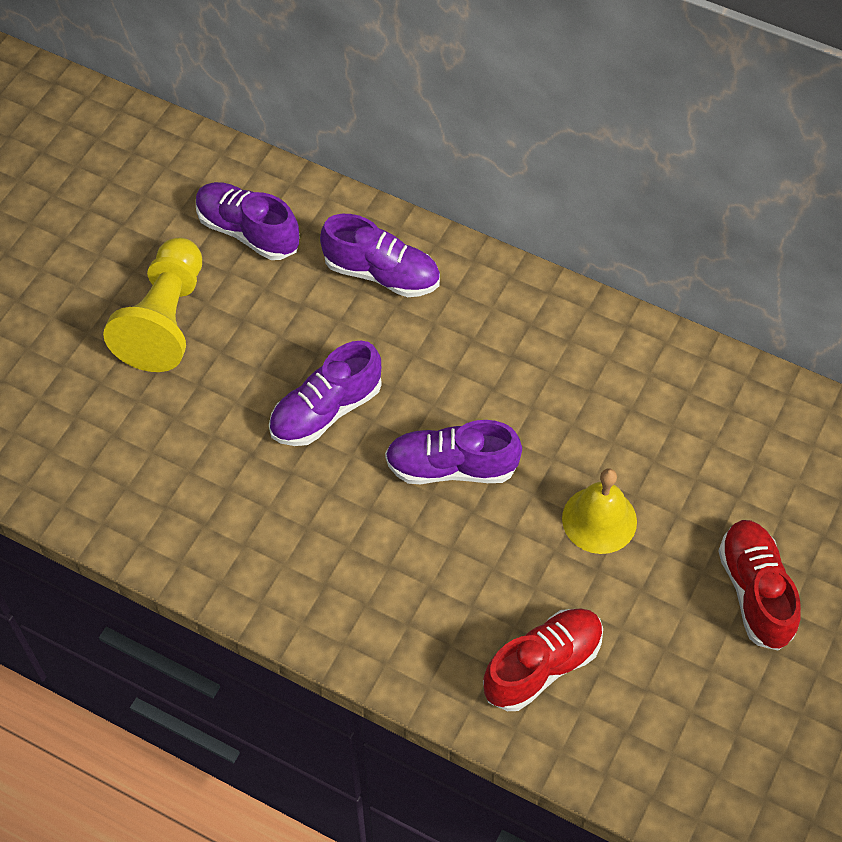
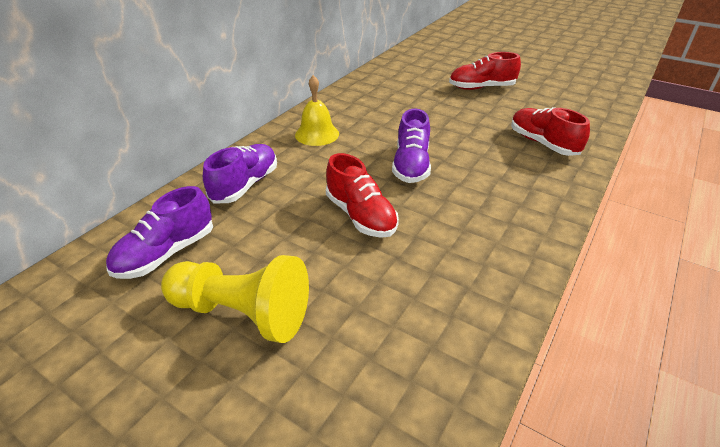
camera: 85 degrees left, 20 degrees down
(326, 410) = (360, 216): purple shoe -> red shoe
(599, 520) = (445, 121): yellow bell -> yellow bell (317, 134)

